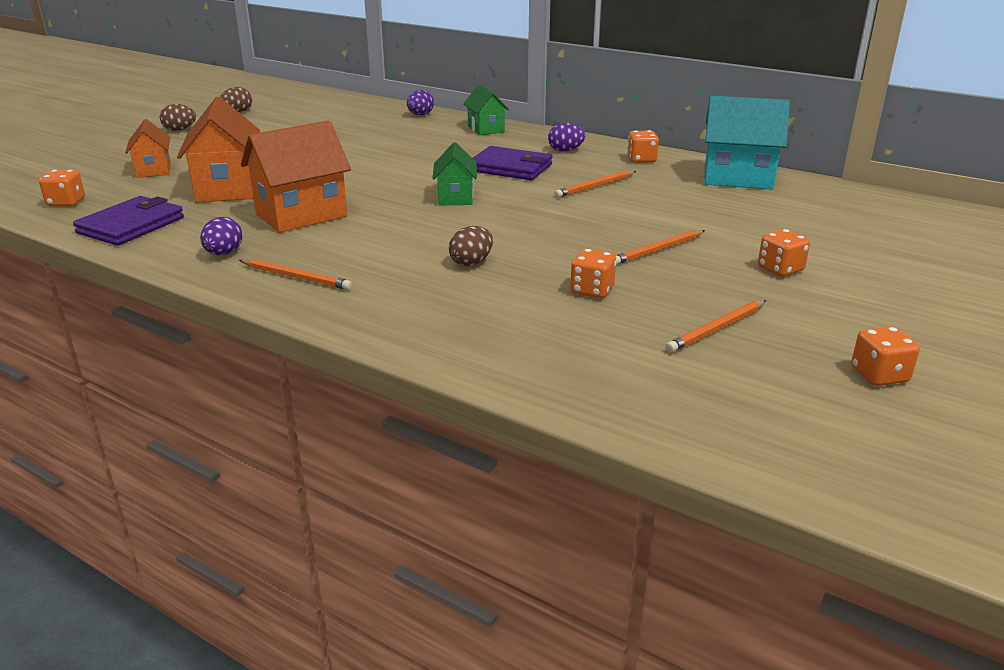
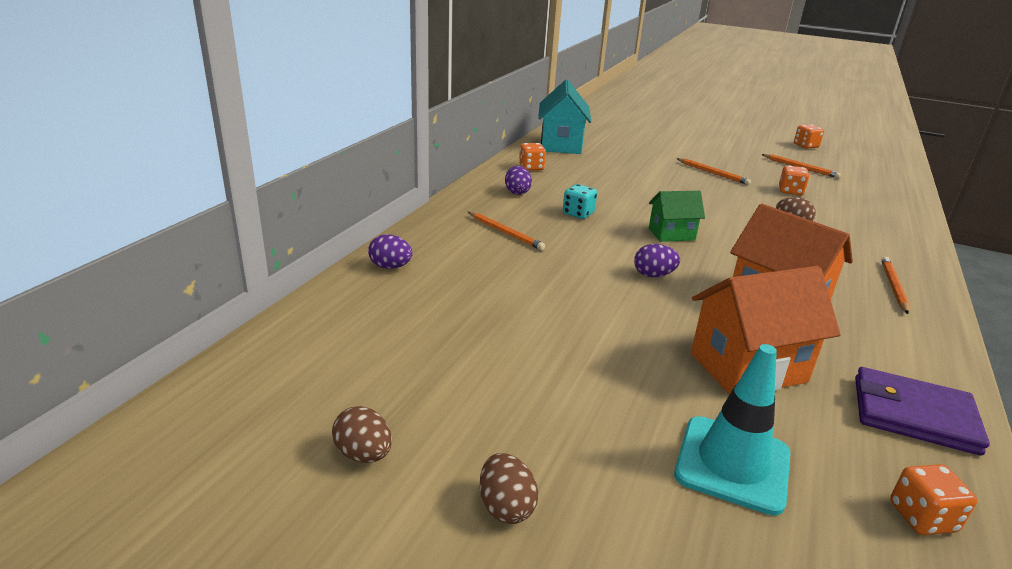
camera: 100 degrees left, 0 degrees up
(153, 170) = (732, 464): orange house -> turquoise traffic cone
(224, 253) = (898, 330): purple egg -> purple egg (653, 275)
(486, 129) = (452, 226): green house -> none
(510, 168) = (578, 213): purple wallet -> turquoise dice
(595, 186) = (607, 184): orange pencil -> orange pencil (505, 233)
(780, 269) = (711, 150): orange dice -> none

